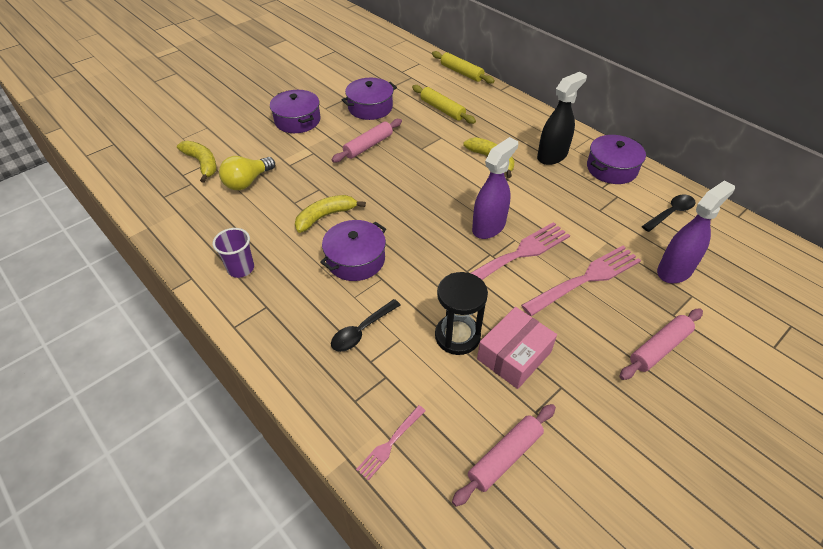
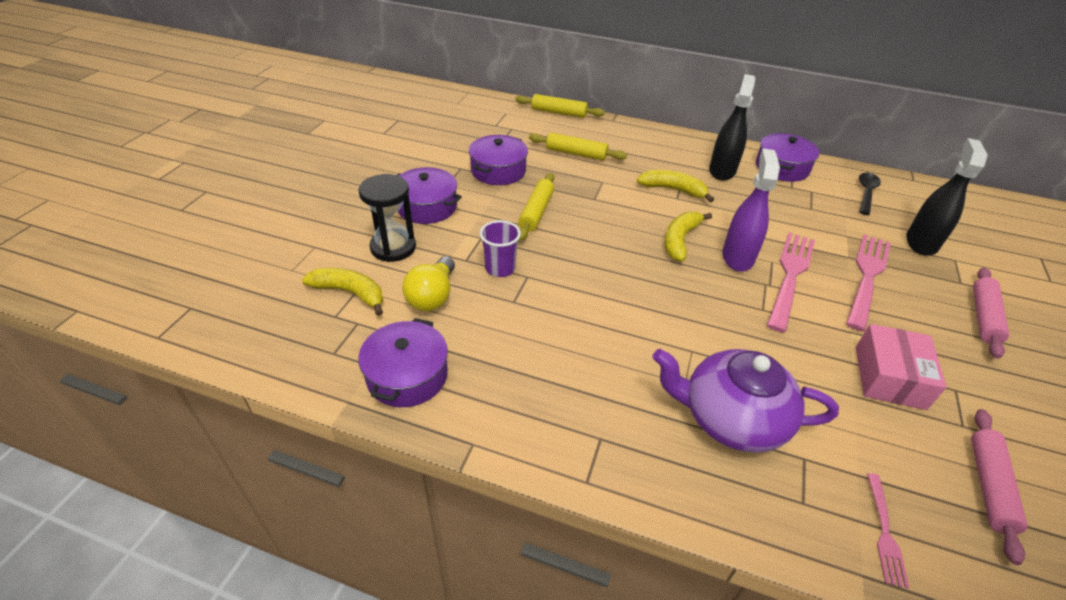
camera: 30 degrees left, 5 degrees down
(241, 268) = (525, 405): purple cup -> purple cup (500, 268)
(325, 216) = (565, 305): yellow banana -> yellow banana (680, 240)
(355, 259) = (645, 341): purple pot -> purple pot (407, 375)
(361, 331) = (731, 418): black spoon -> purple teapot
(368, 146) = (536, 212): pink rolling pin -> yellow rolling pin
(457, 336) = (823, 380): black hourglass -> black hourglass (393, 247)
(674, 270) = (921, 242): purple spray bottle -> black spray bottle

